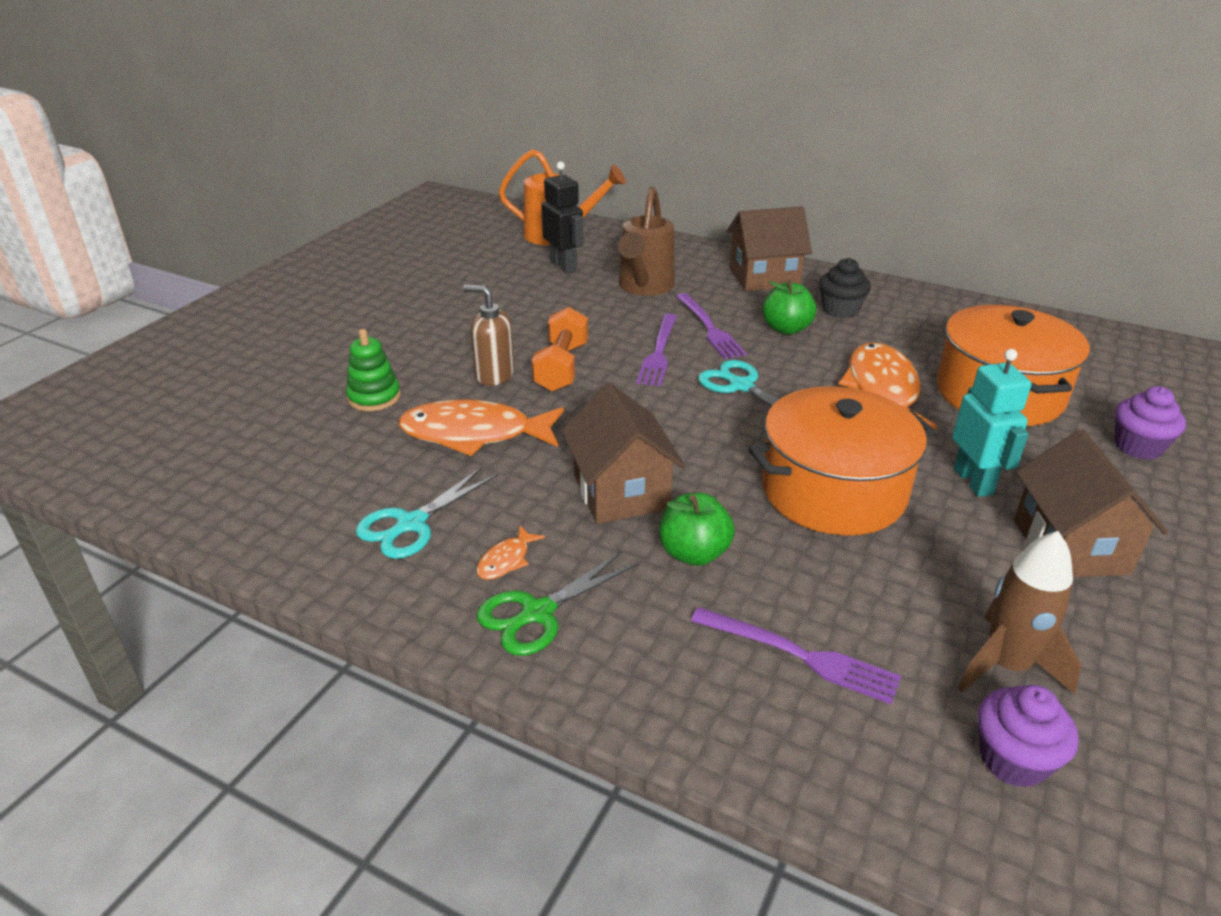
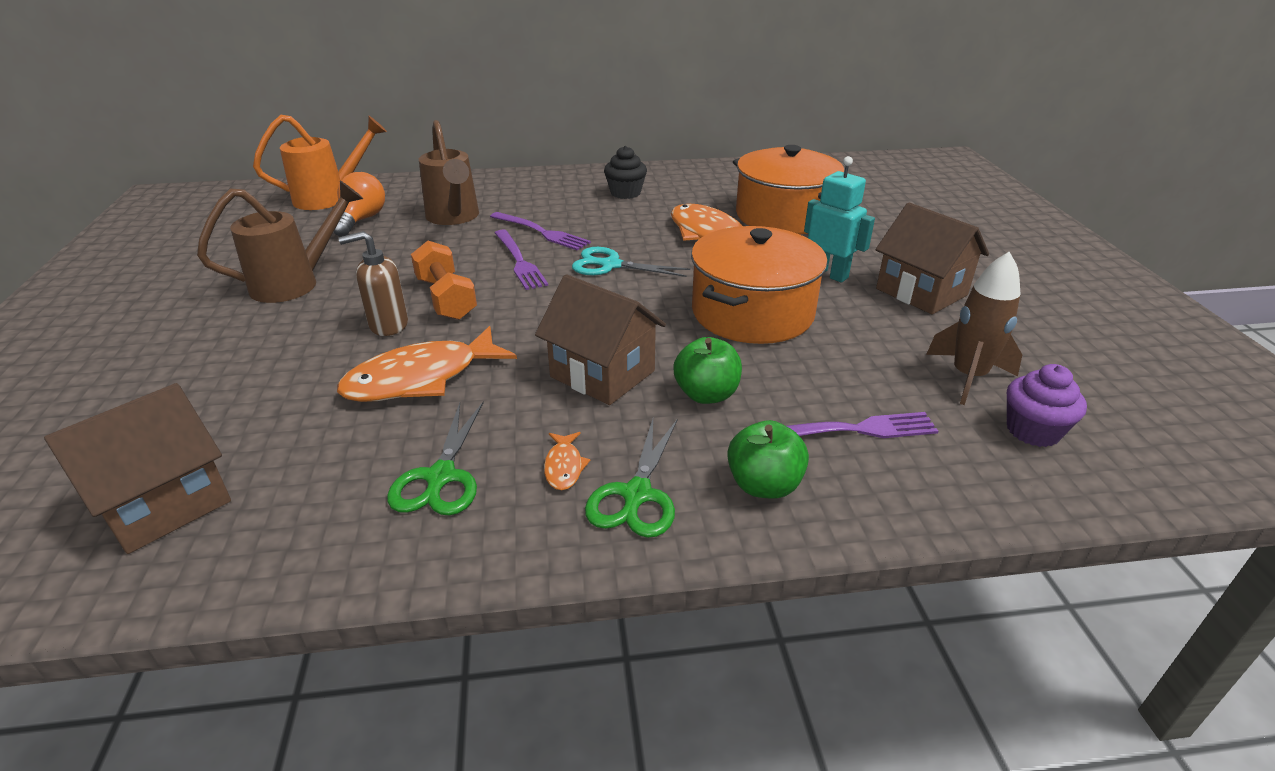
camera: 35 degrees left, 0 degrees up
(374, 397) = (278, 385): green stacking toy -> none
(411, 524) = (441, 477): turquoise scissors -> green scissors
(462, 311) = (296, 283): none -> brown watering can
(564, 266) = (361, 220): black robot -> orange light bulb
(764, 277) = (545, 186): brown house -> brown house (165, 504)
(786, 329) = (600, 216): green apple -> green apple (764, 485)
(1137, 447) = (890, 222): purple cupcake -> none

